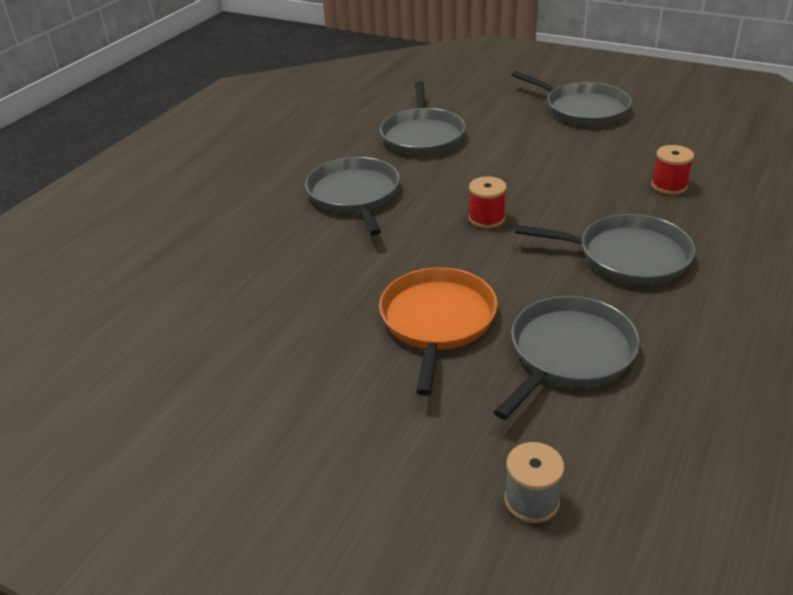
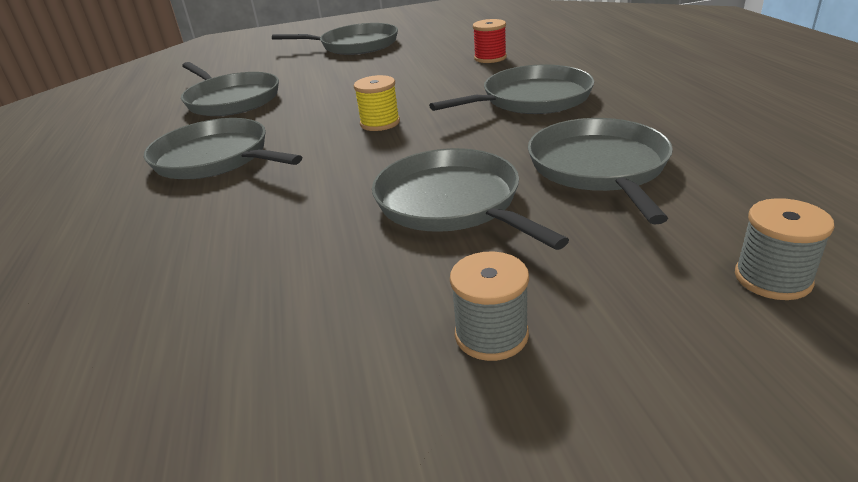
camera: 40 degrees left, 5 degrees down
(341, 420) = (491, 335): none -> grey spool
(437, 321) = (452, 203): orange pan -> grey pan
(486, 218) = (380, 123): red spool -> yellow spool

